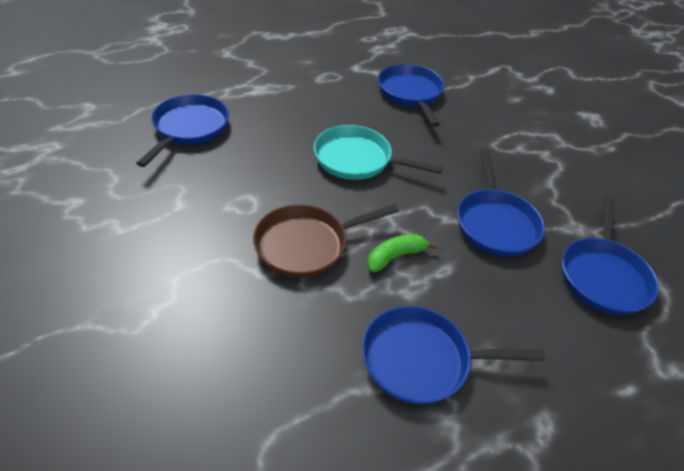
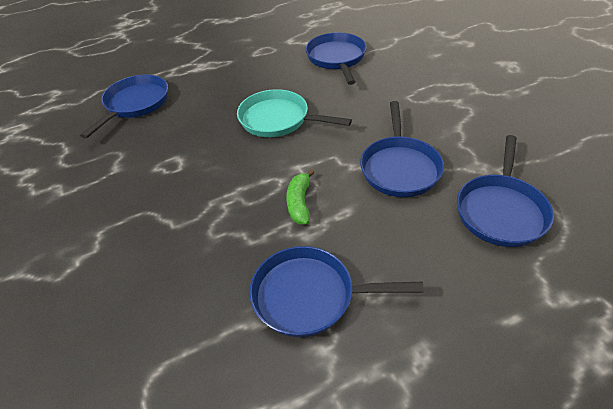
camera: 10 degrees right, 0 degrees up
(306, 244) = (220, 196): brown pan -> none
(395, 256) = (299, 203): green banana -> green banana turned 60 degrees counterclockwise

